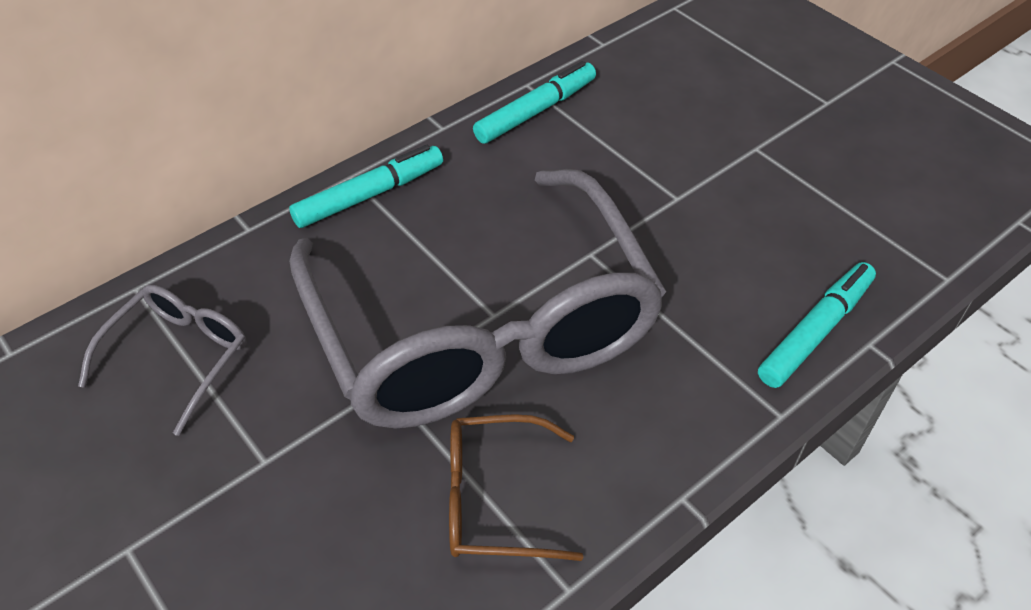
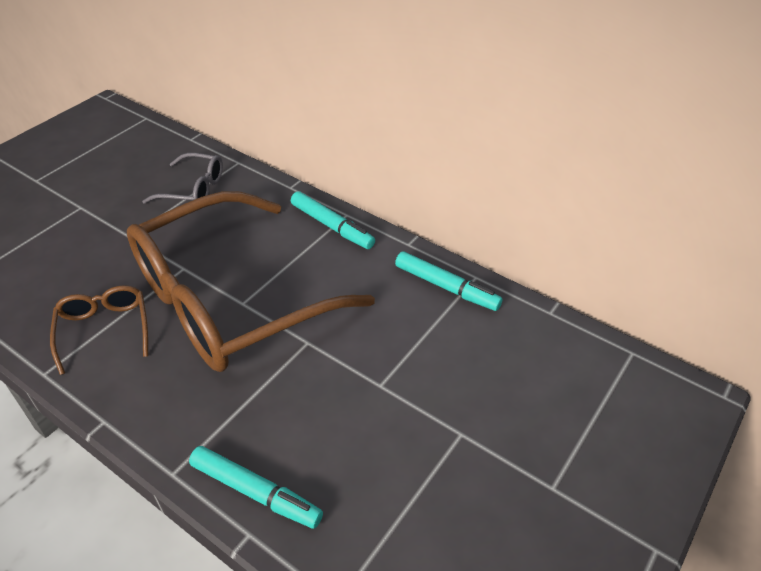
camera: 75 degrees right, 5 degrees down
(482, 328) = (230, 300): grey glasses -> brown glasses

